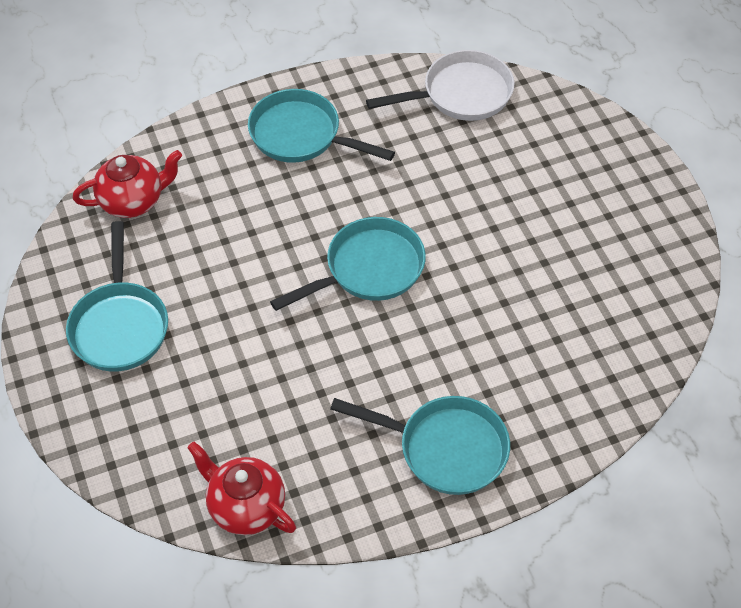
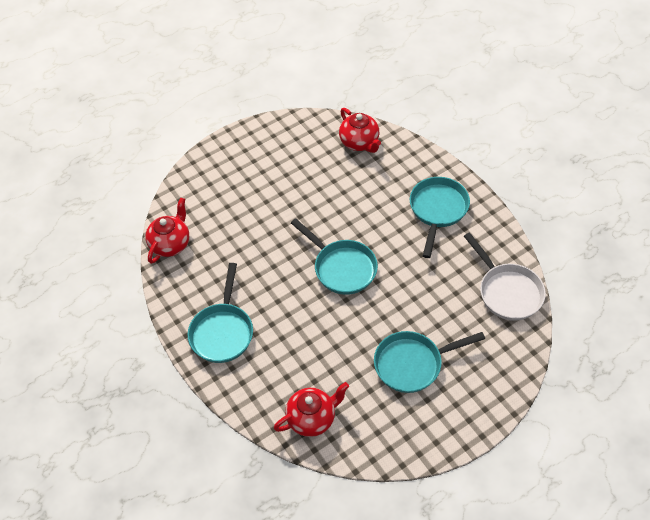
camera: 80 degrees right, 0 degrees up
(120, 325) = (272, 160): turquoise pan -> turquoise pan (412, 364)
(617, 352) = (312, 418): none -> red teapot

